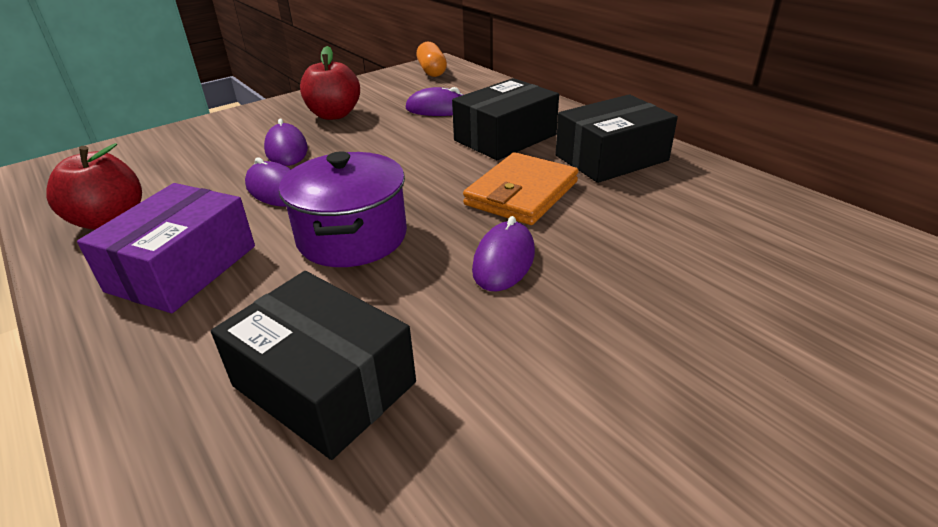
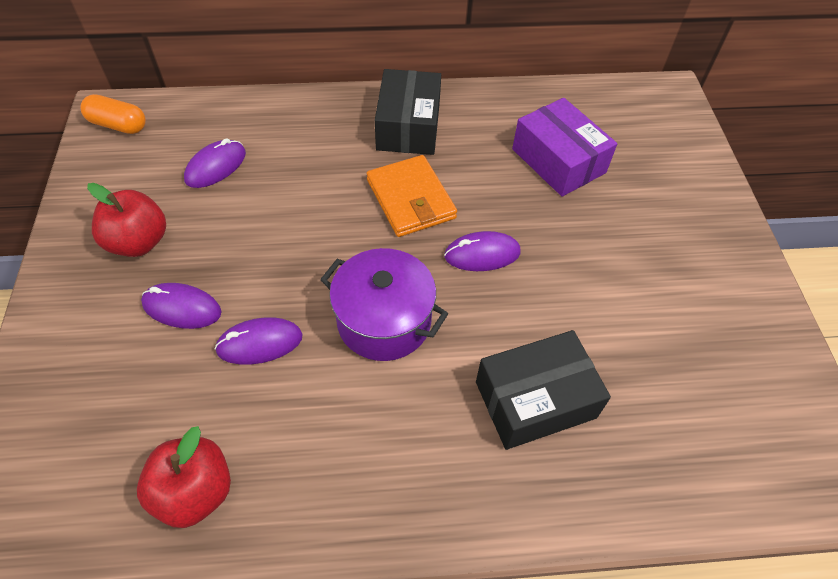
camera: 60 degrees left, 20 degrees up
(183, 268) = (336, 447): purple box -> purple box (558, 161)
(504, 260) = (482, 254): purple mouse -> purple mouse turned 60 degrees counterclockwise
(505, 137) = (318, 158): black box -> none

